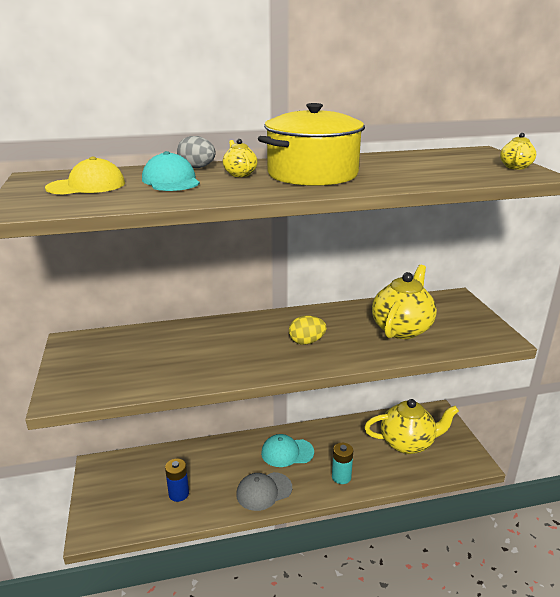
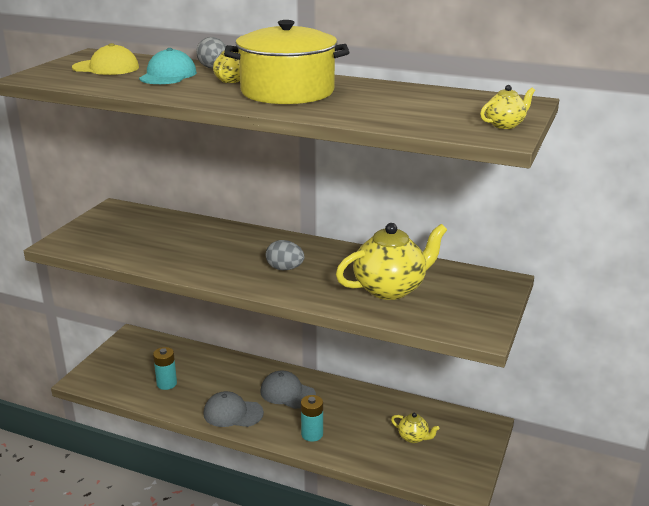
camera: 35 degrees right, 0 degrees up
(179, 494) = (166, 384): blue battery -> turquoise battery
(287, 452) = (287, 393): turquoise cap -> grey cap
(306, 342) = (285, 269): yellow egg -> grey egg
(407, 443) = (413, 437): yellow teapot -> yellow teapot, size x0.47

